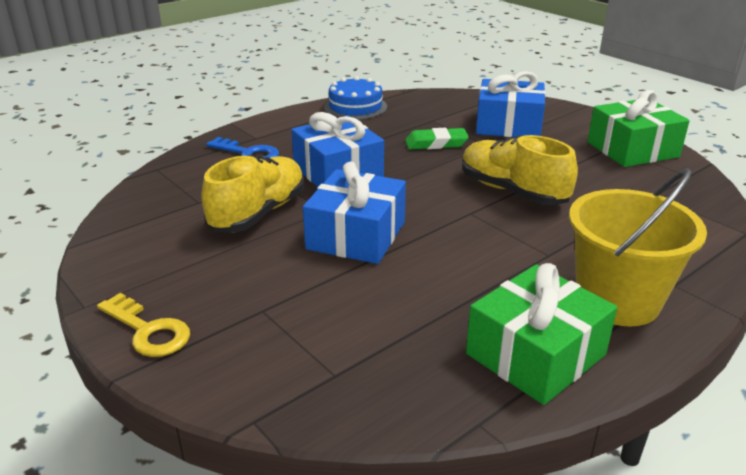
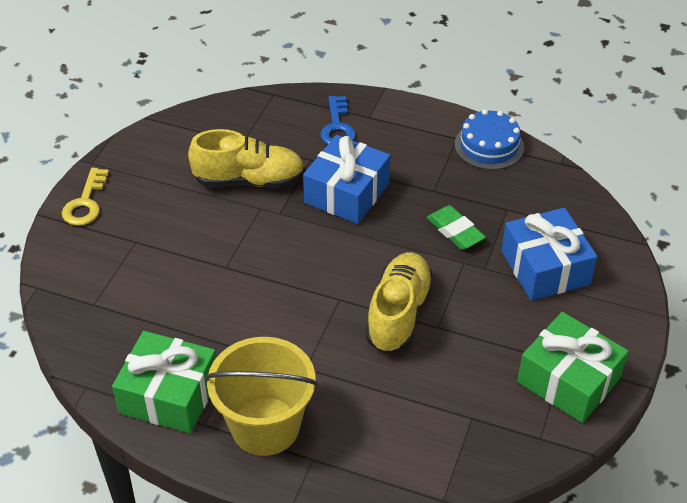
camera: 60 degrees right, 15 degrees up
(356, 235) = (255, 246): blue gift -> none

